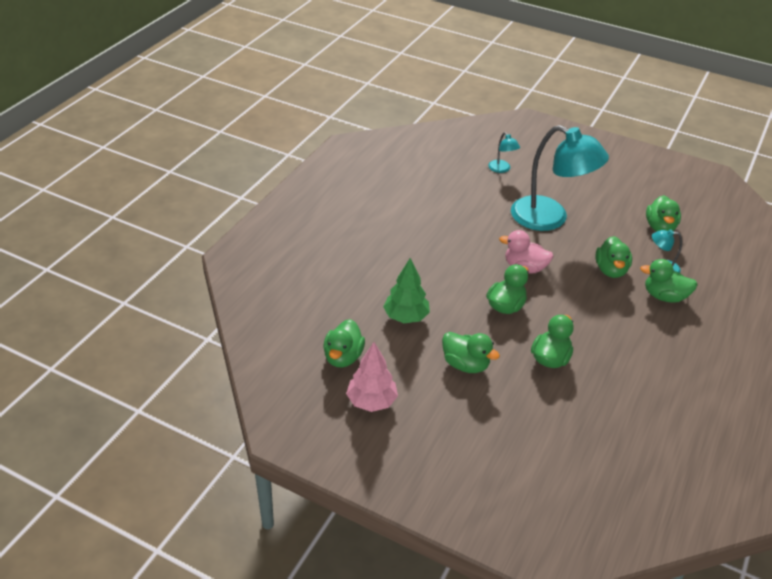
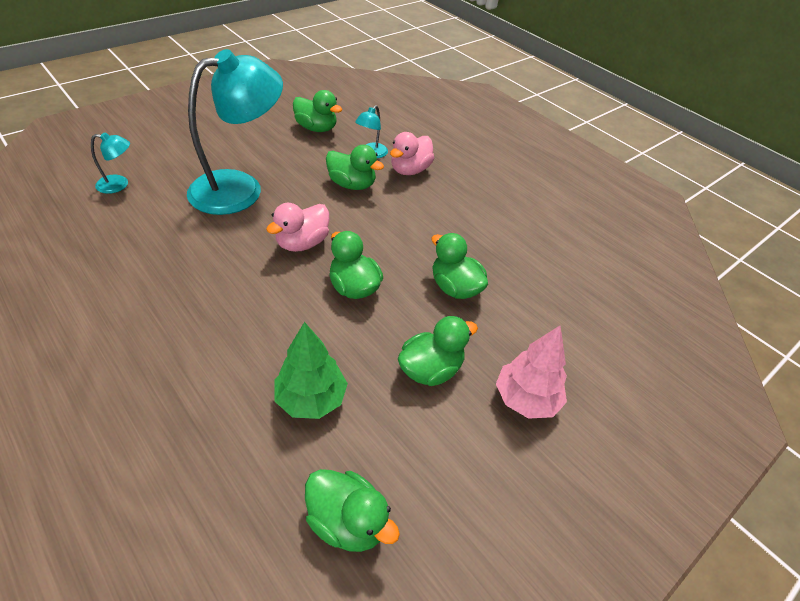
camera: 70 degrees left, 5 degrees up
(371, 401) = (454, 516): pink tree -> pink tree (526, 399)
(664, 296) = (410, 170): green duck -> pink duck

